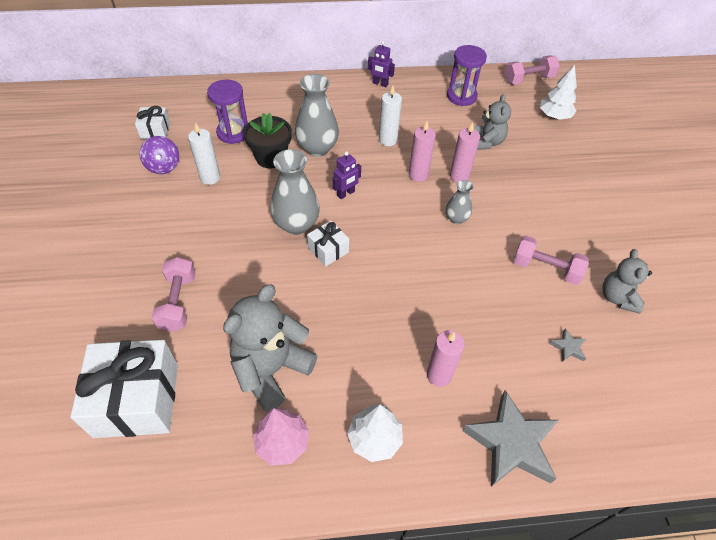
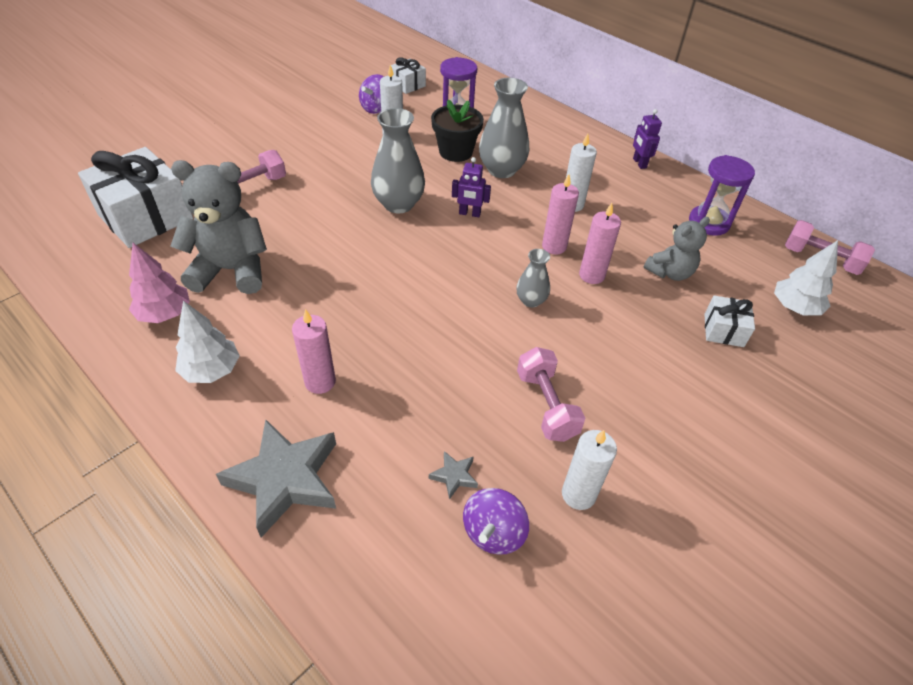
camera: 50 degrees right, 5 degrees down
(328, 250) = (391, 237): white gift -> white gift (723, 330)
(617, 297) = (578, 494): grey teddy bear -> white candle
(619, 354) = (493, 532): none -> purple spinning top

